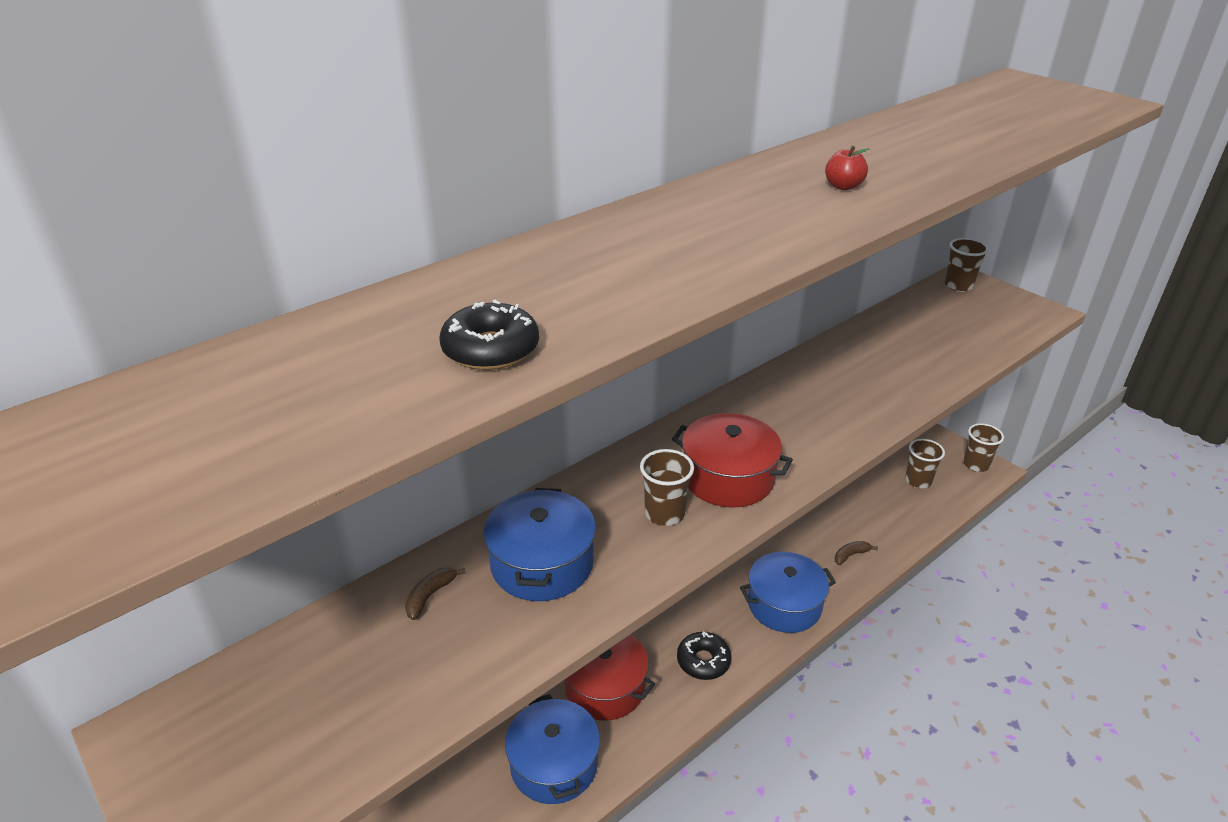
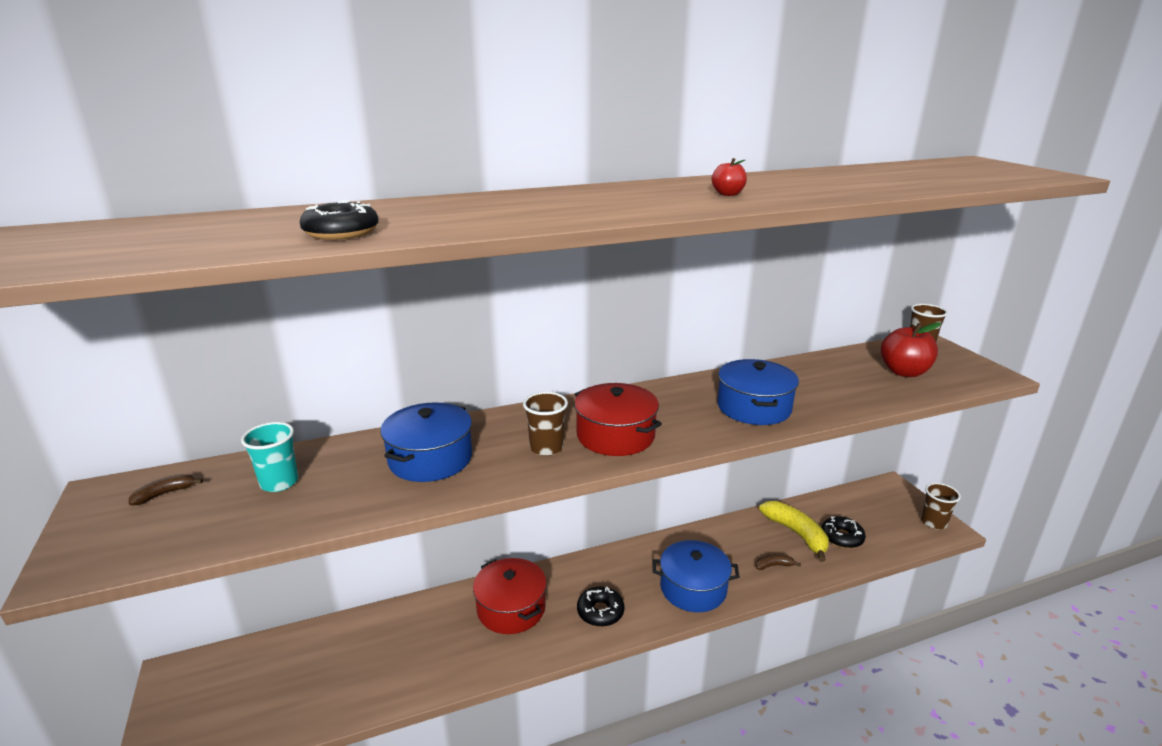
camera: 20 degrees right, 10 degrees down
(379, 648) = (279, 482): none -> turquoise cup
(430, 596) = (338, 460): brown banana -> brown banana (165, 494)
(554, 764) = (440, 652): blue pot -> blue pot (754, 407)
(856, 512) = (796, 534): none -> yellow banana
(900, 504) = (842, 537): none -> black donut
(918, 481) = (868, 523): brown cup -> none
(961, 324) = (904, 372): none -> red apple

